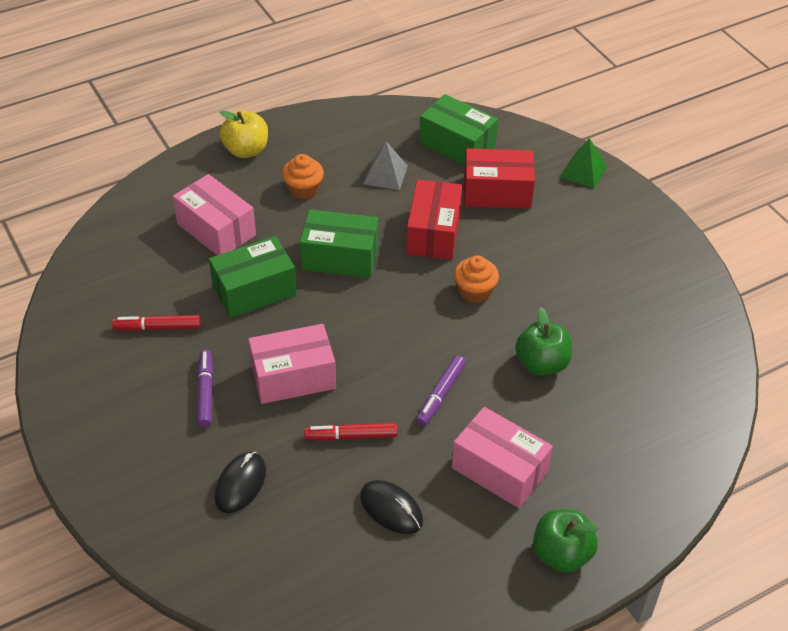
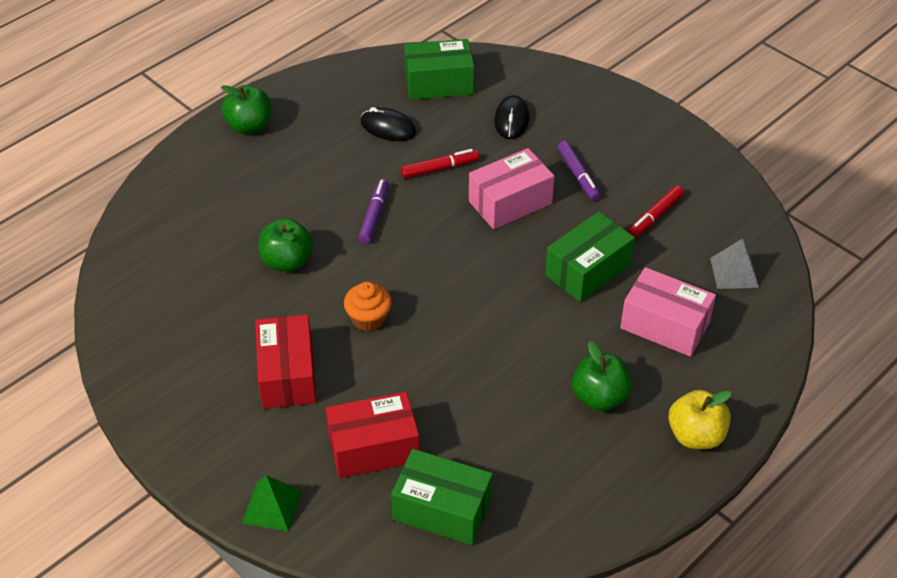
camera: 165 degrees right, 0 degrees up
(157, 328) = (655, 217): red marker -> red marker turned 150 degrees clockwise
(303, 189) = (599, 397): orange cupcake -> green apple
(340, 257) = (520, 324): green box -> green box (439, 83)
(385, 175) = (514, 441): grey pyramid -> grey pyramid (734, 272)
(433, 233) = (432, 375): red box -> red box (287, 375)
(499, 470) = (309, 170): pink box -> none

